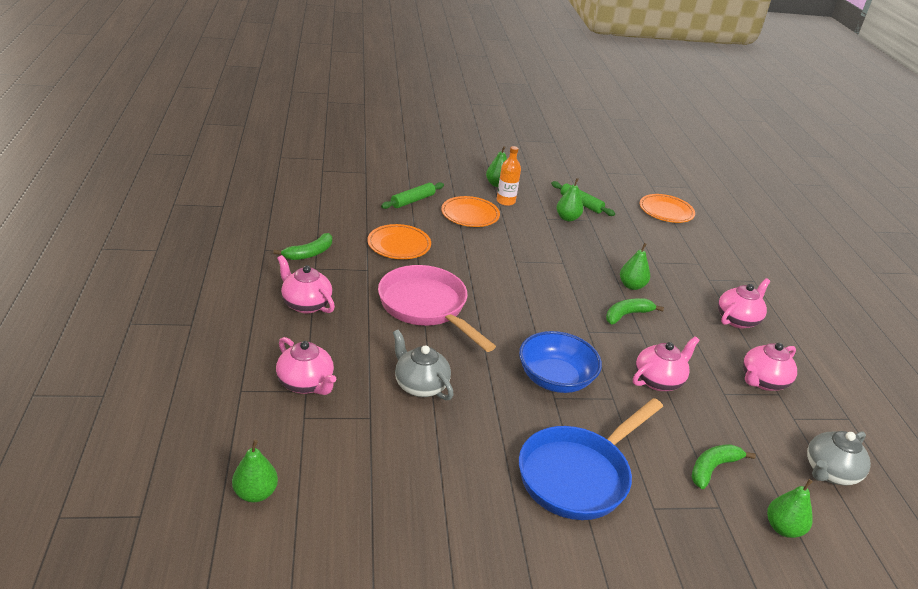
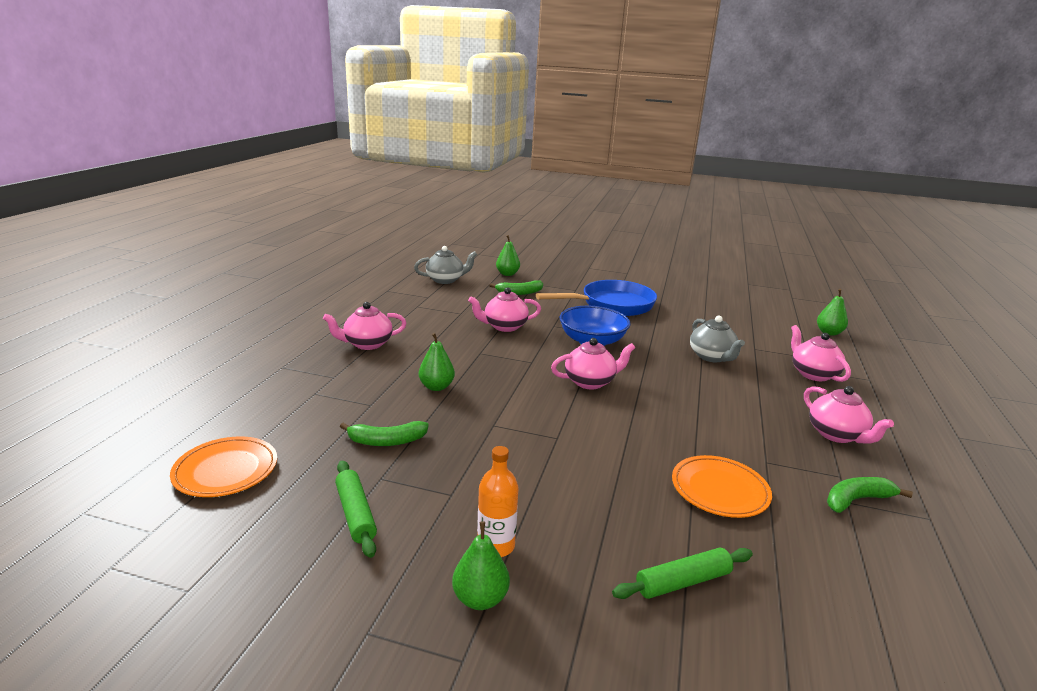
camera: 155 degrees left, 10 degrees down
(426, 307) = (694, 408): pink pan -> none
(470, 214) = (582, 526): orange plate -> none
(567, 218) = (415, 488): green pear -> none
(627, 315) = (476, 366): green banana -> green banana (386, 441)
(763, 381) = (417, 312): pink teapot -> pink teapot (590, 382)

